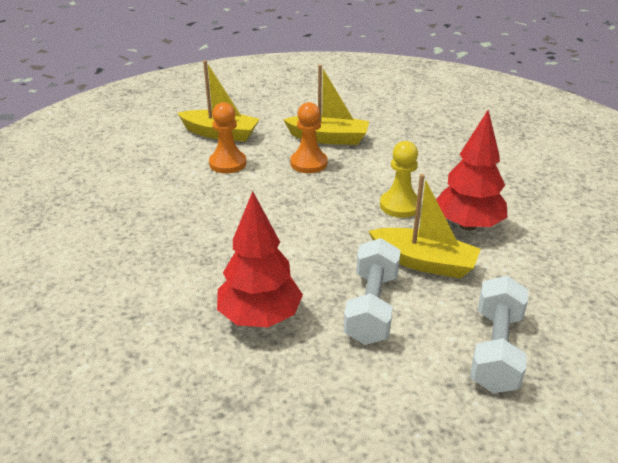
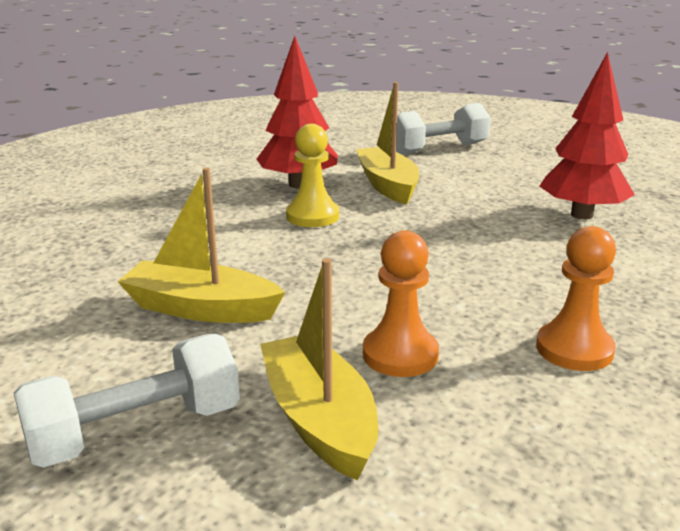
camera: 130 degrees left, 10 degrees down
(308, 163) = (299, 294): orange pawn -> orange pawn (574, 349)
(328, 138) = (201, 309): yellow boat -> yellow boat turned 45 degrees counterclockwise
(372, 307) = (479, 186): white dumbbell -> white dumbbell (136, 431)

